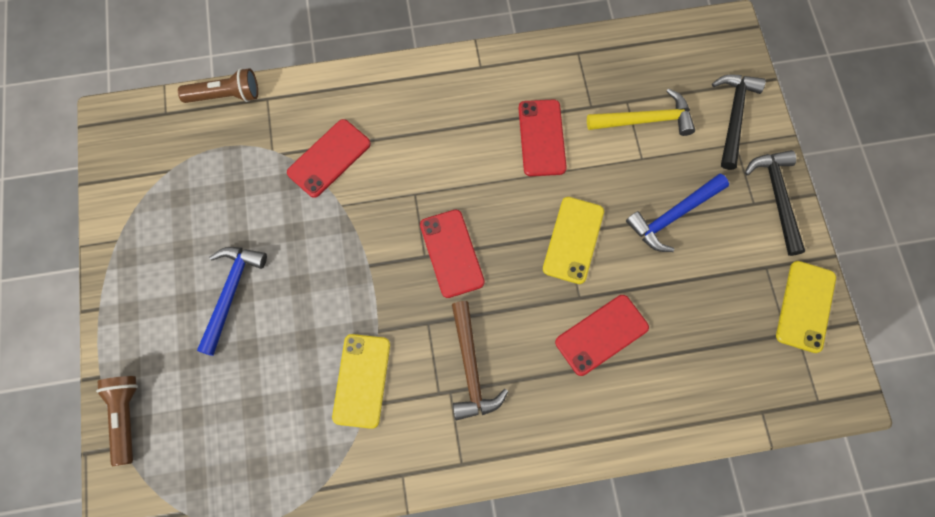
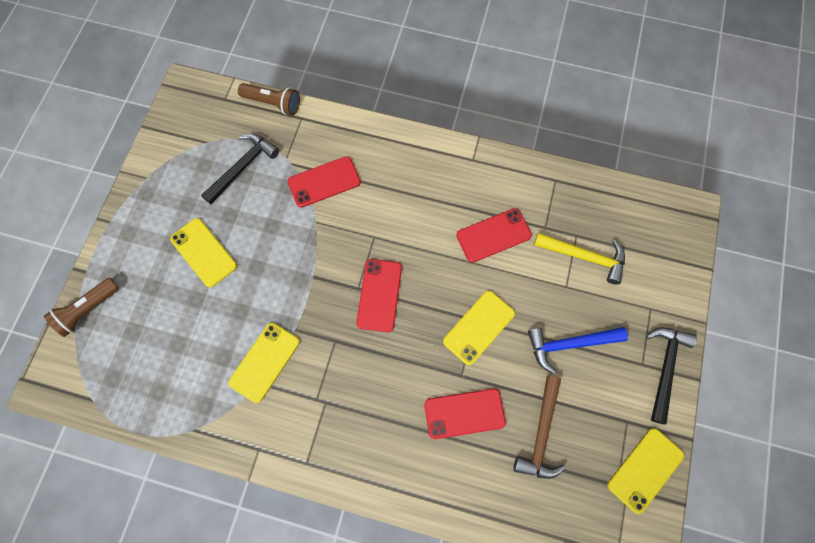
camera: 25 degrees right, 0 degrees up
(126, 417) = (88, 310): brown flashlight -> brown flashlight turned 150 degrees counterclockwise
(230, 294) = (204, 252): blue hammer -> yellow phone
(471, 368) = (350, 391): brown hammer -> brown hammer (541, 433)
(542, 138) = (493, 235): red phone -> red phone turned 45 degrees clockwise
(733, 117) = (660, 285): black hammer -> black hammer (242, 167)

